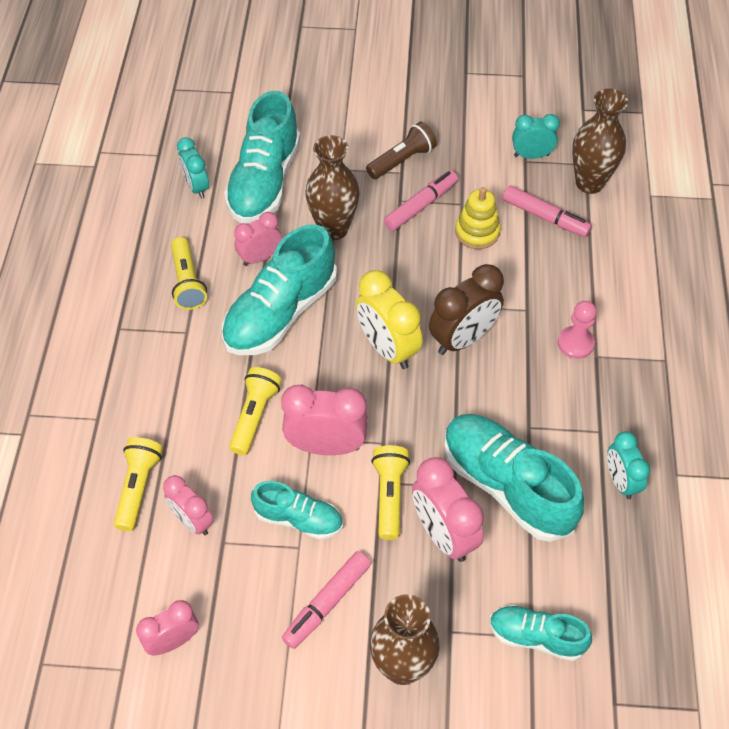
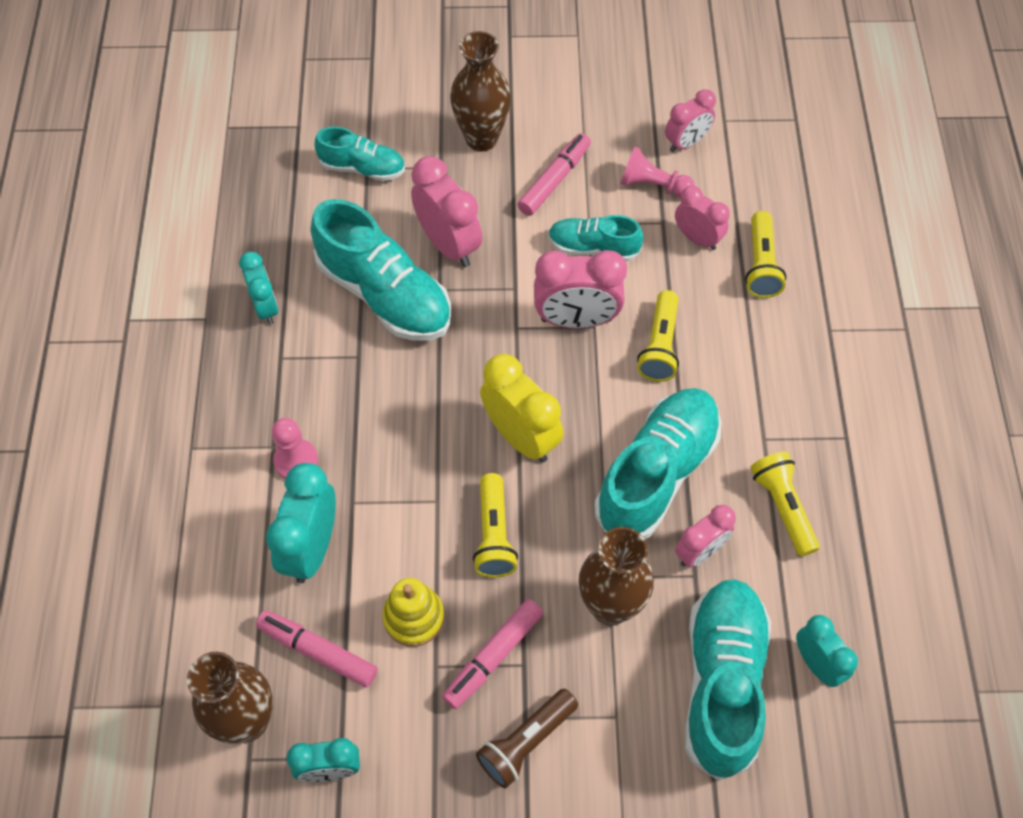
camera: 175 degrees right, 5 degrees up
(223, 588) = (653, 185): none -> pink pawn
(389, 495) = (505, 276): yellow flashlight -> yellow flashlight (494, 535)
(463, 339) = (431, 456): brown clock -> none
(556, 280) = (311, 548): none -> turquoise clock

